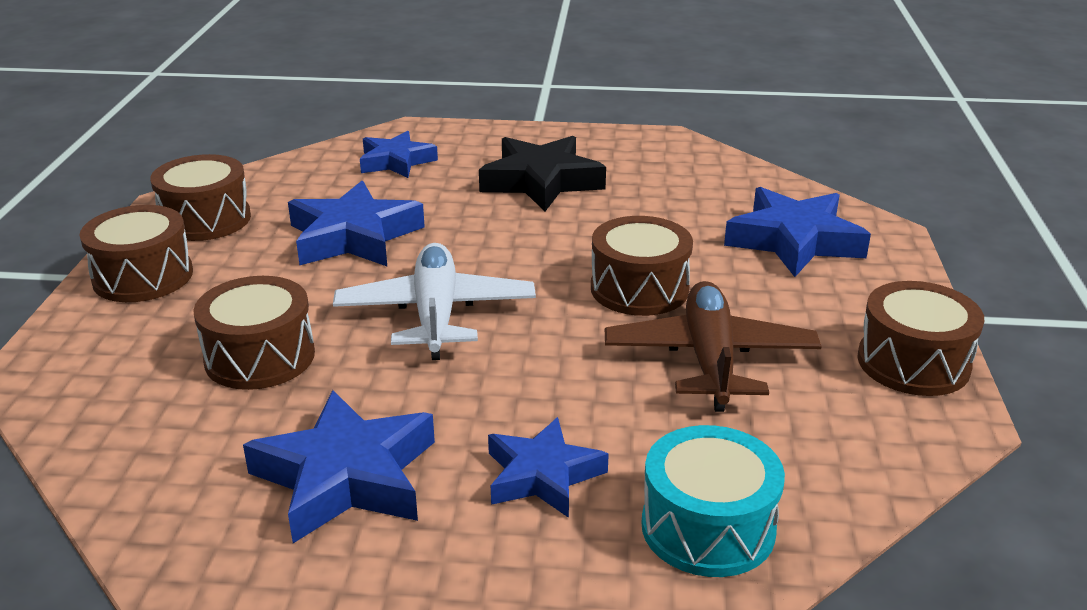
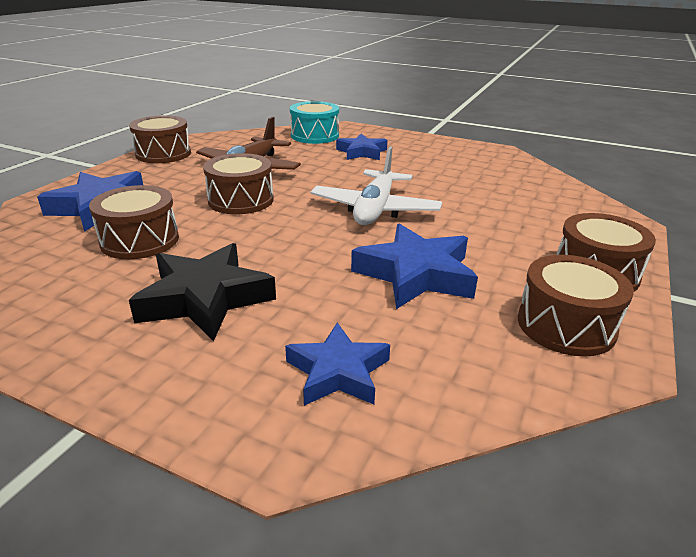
camera: 160 degrees left, 0 degrees up
(260, 357) = (487, 207): brown drum -> brown drum (140, 240)
(346, 477) = (442, 163): blue star -> none

